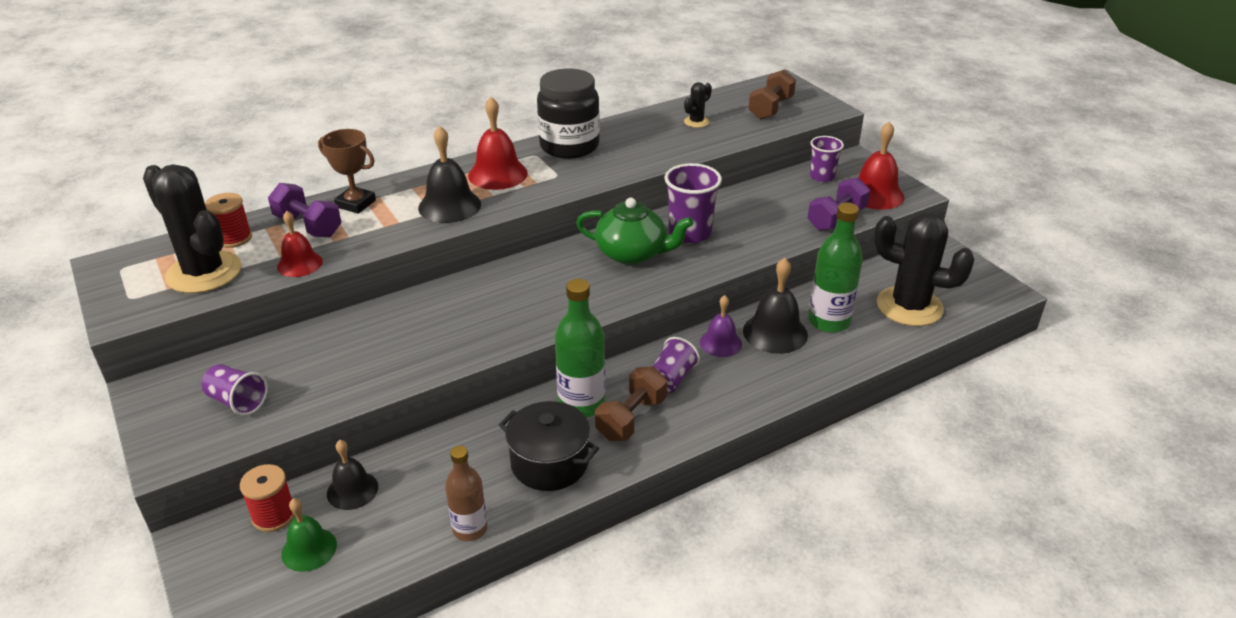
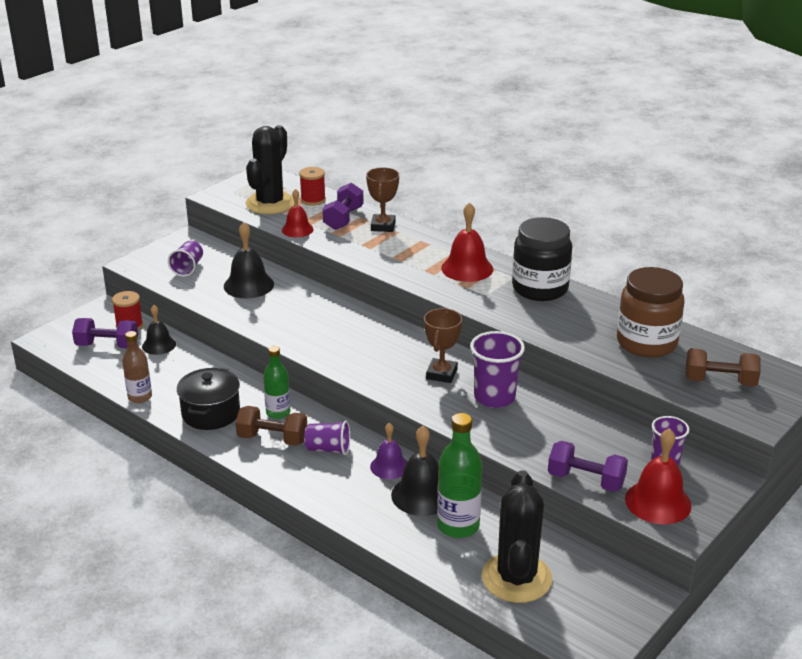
camera: 70 degrees right, 5 degrees down
(309, 549) = (107, 345): green bell -> purple dumbbell
(449, 206) = (405, 261): black bell -> black bell (248, 285)
(581, 404) = (278, 413): green bottle -> green bottle, size x0.65
(632, 253) = (441, 374): green teapot -> brown trophy
(696, 122) = (646, 343): black cactus -> brown jar

